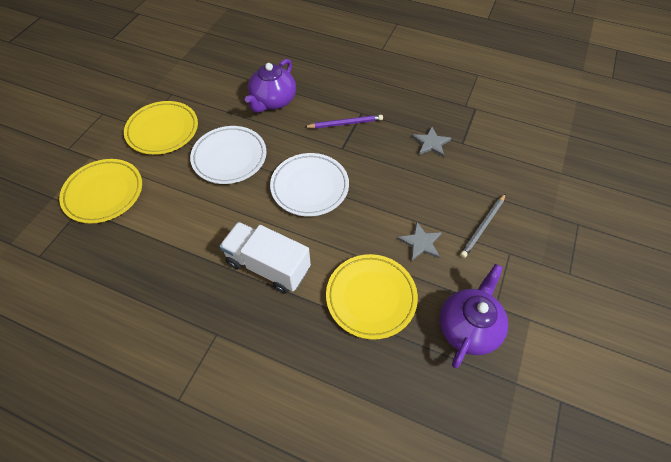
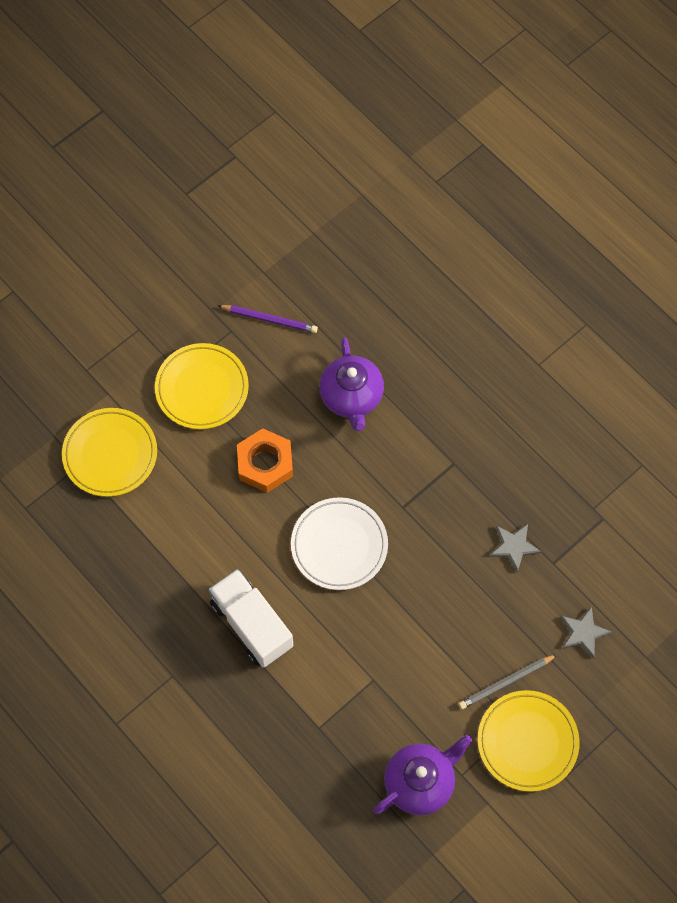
camera: 25 degrees right, 10 degrees up
(229, 157) = (265, 464): white plate -> orange nut
(273, 101) = (352, 397): purple teapot -> purple teapot turned 60 degrees counterclockwise
(345, 123) = (425, 471): purple pencil -> purple pencil (269, 319)
(371, 297) = (340, 707): yellow plate -> yellow plate (527, 742)
(420, 243) = (425, 670): grey star -> grey star (583, 632)

